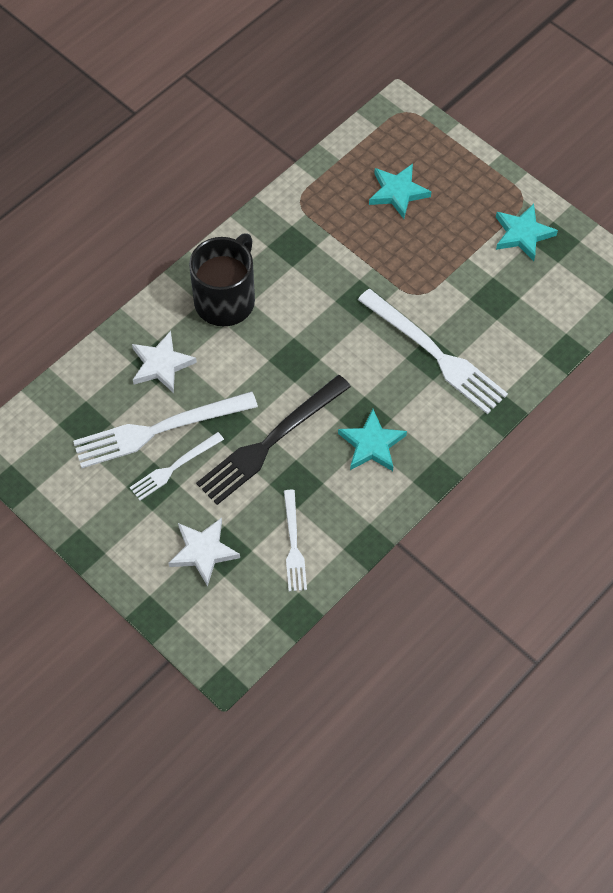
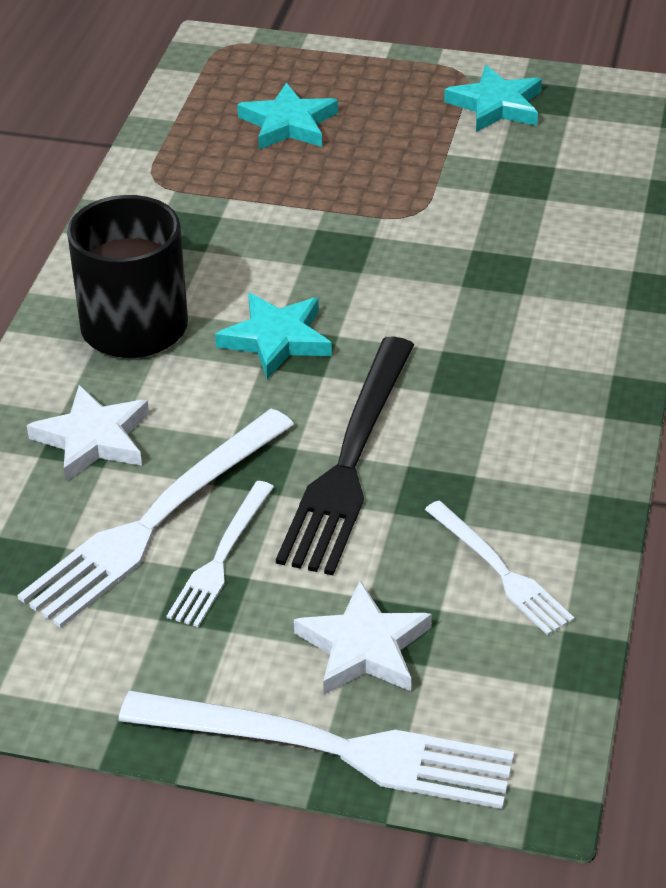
camera: 30 degrees left, 20 degrees down
(371, 444) = (505, 399): turquoise star -> turquoise star (276, 339)
(435, 354) = (499, 265): white fork -> white fork (330, 748)

